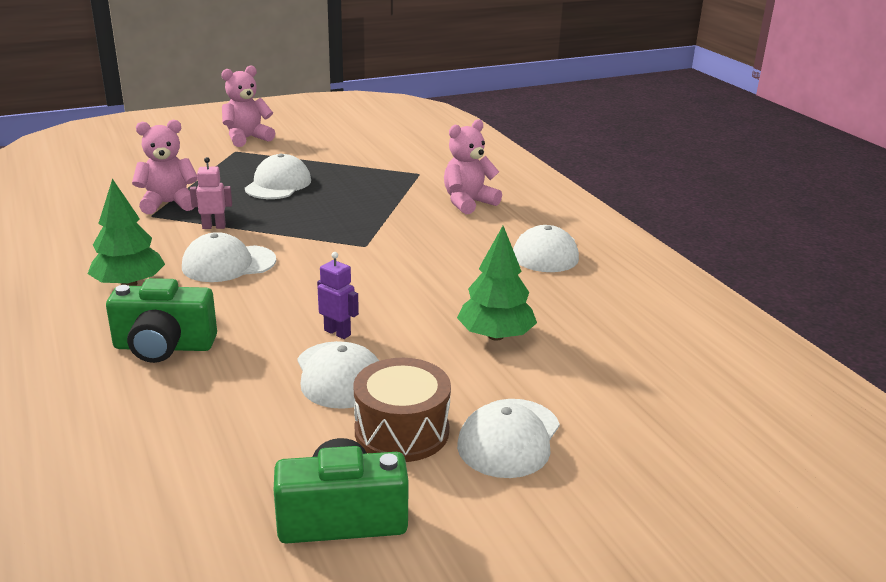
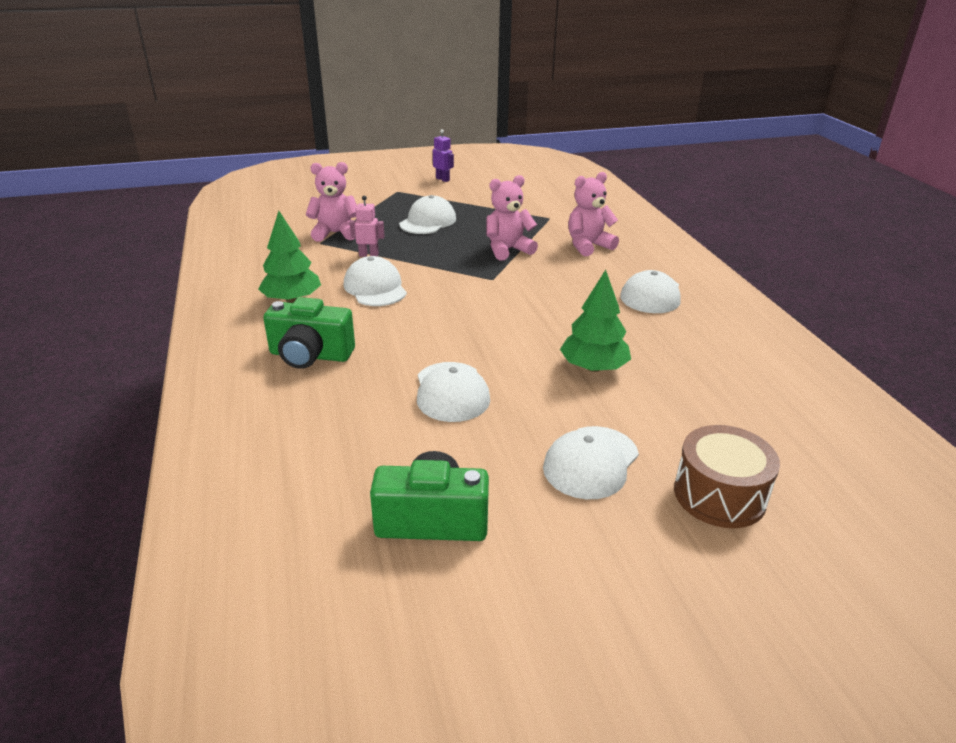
camera: 10 degrees right, 5 degrees up
(228, 264) = (375, 288): white cap -> white cap turned 75 degrees clockwise
(247, 138) = (409, 181): pink teddy bear -> pink teddy bear (507, 250)
(337, 332) = (456, 354): purple robot -> purple robot (443, 179)
(402, 431) = (496, 447): brown drum -> brown drum (719, 495)

